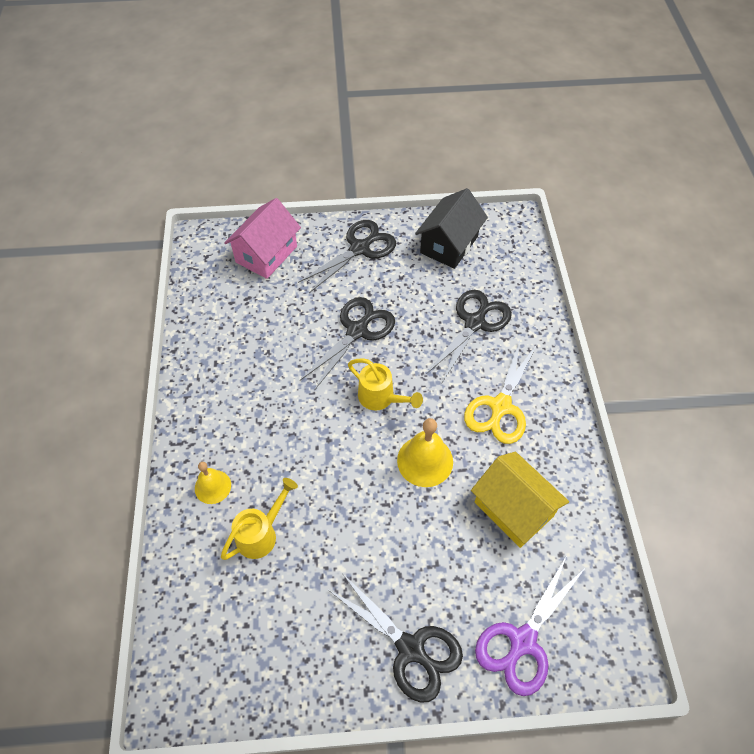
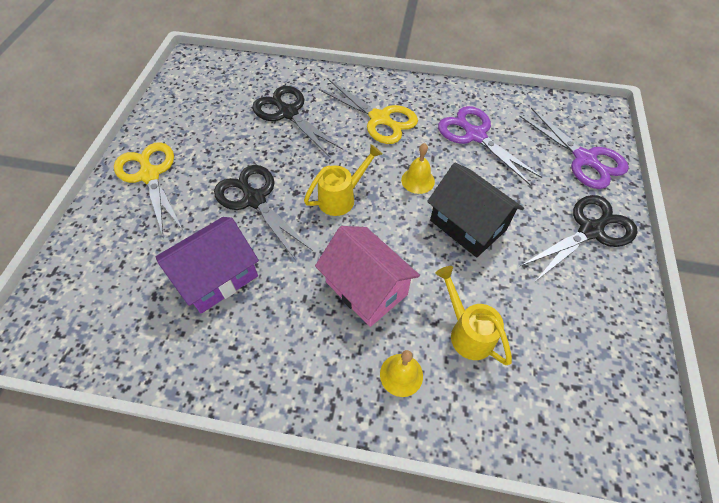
camera: 75 degrees left, 0 degrees up
(266, 254) = (99, 264): pink house -> pink house (366, 288)
(273, 331) = (217, 277): none -> purple house
(359, 249) = (150, 175): black scissors -> yellow scissors
(425, 461) = (418, 180): yellow bell -> yellow bell, size x0.64
(449, 244) = (190, 108): black house -> black house (468, 225)
(513, 509) = (475, 135): yellow house -> purple scissors

